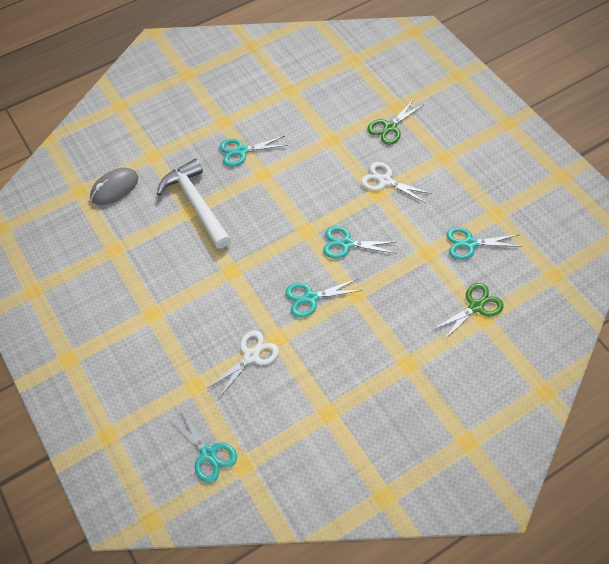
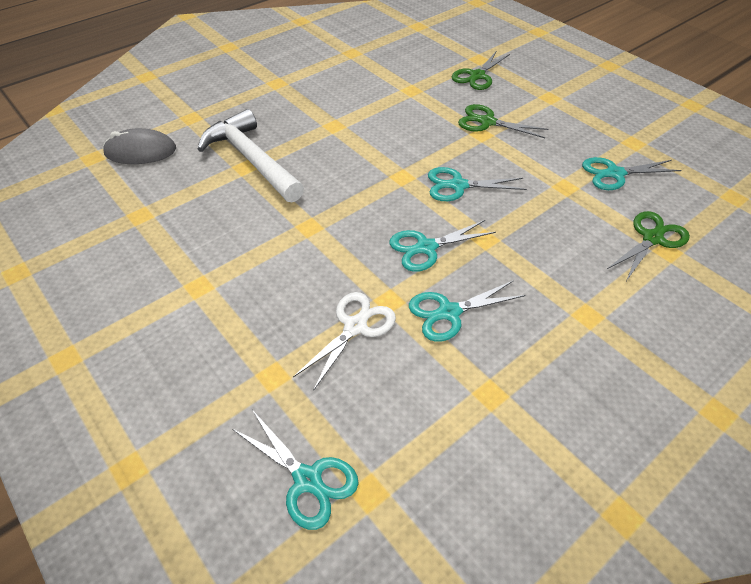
camera: 10 degrees left, 10 degrees down
(114, 188) = (140, 151): grey mouse -> grey mouse turned 45 degrees clockwise
(242, 151) = (303, 106): turquoise scissors -> turquoise scissors (449, 312)
(385, 181) = (487, 122): white scissors -> green scissors

